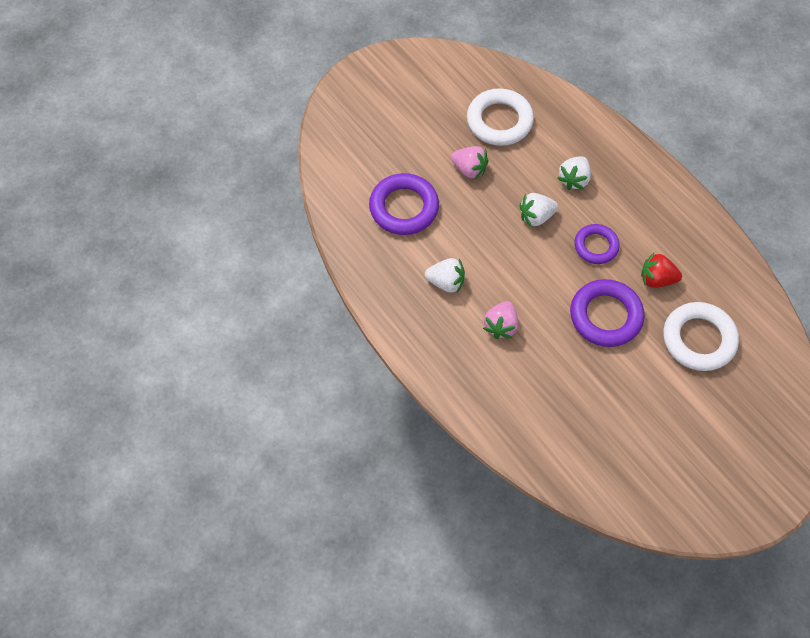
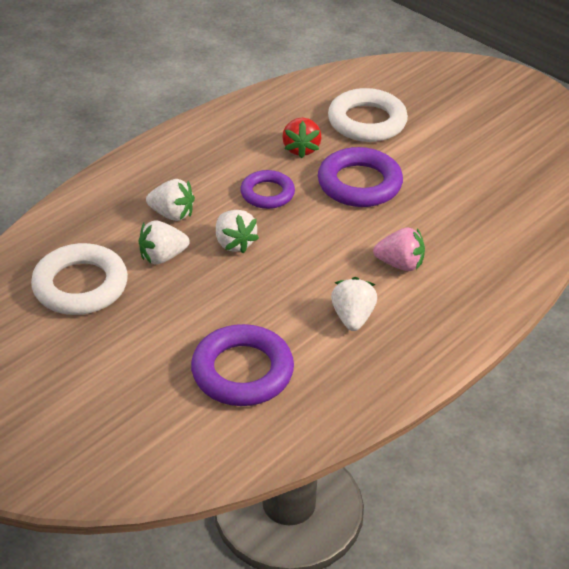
camera: 100 degrees left, 20 degrees down
(469, 169) = (167, 309): pink strawberry -> none
(525, 170) = (162, 257): none -> white strawberry

